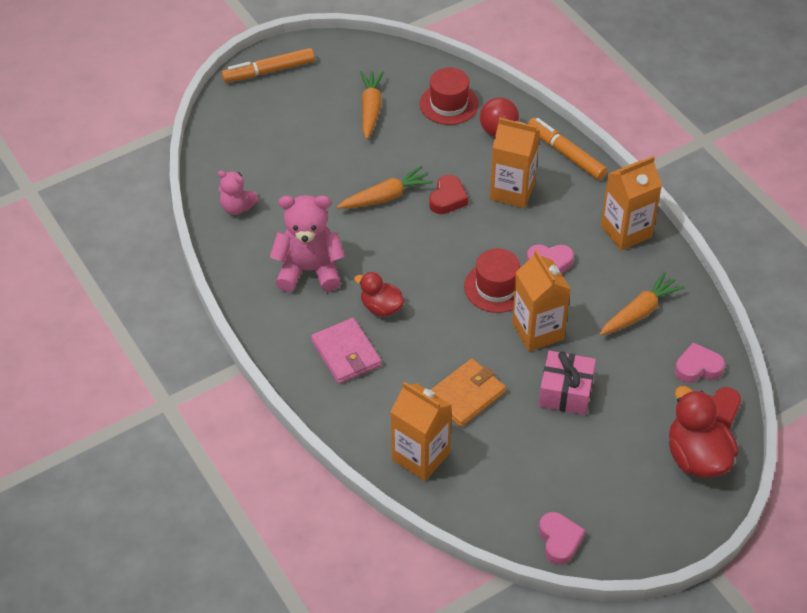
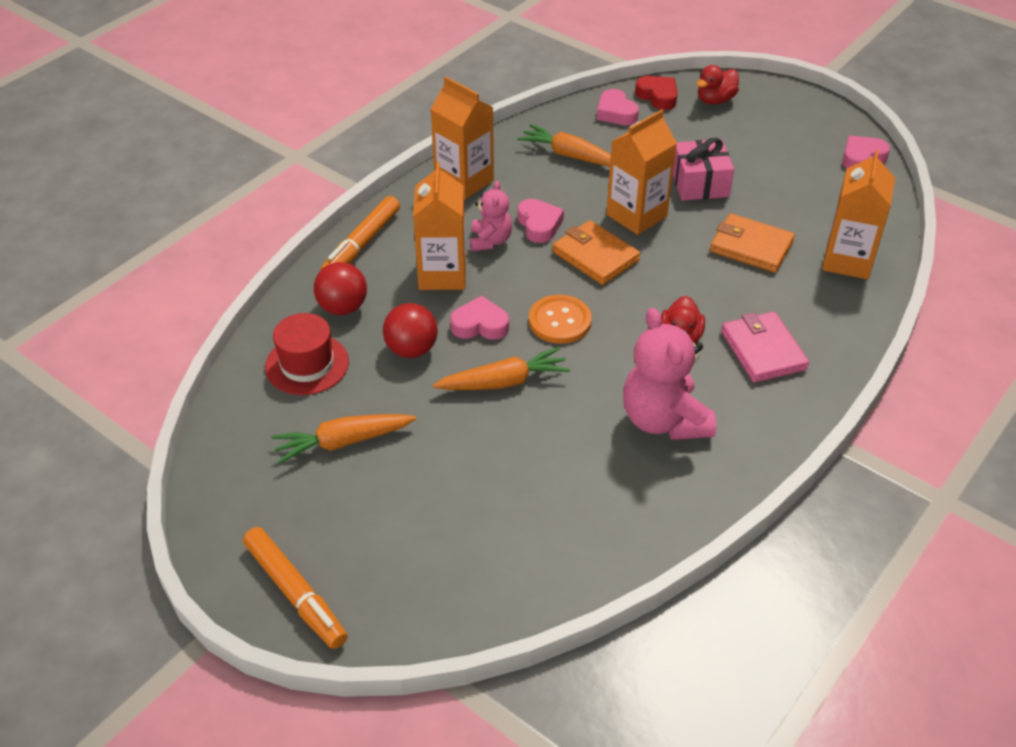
camera: 110 degrees left, 5 degrees down
(237, 207) = (597, 533): pink teddy bear -> pink teddy bear (490, 241)
(346, 353) = (763, 350): pink wallet -> pink wallet turned 60 degrees counterclockwise
(385, 197) = (503, 382): orange carrot -> orange carrot turned 120 degrees clockwise
(432, 244) = (560, 321): none -> orange button
(439, 157) = (411, 349): none -> red ball
(448, 199) = (480, 325): red heart -> pink heart
(496, 287) = (595, 256): red hat -> orange wallet
(696, 457) = (715, 100): red duck -> red duck, size x0.61

